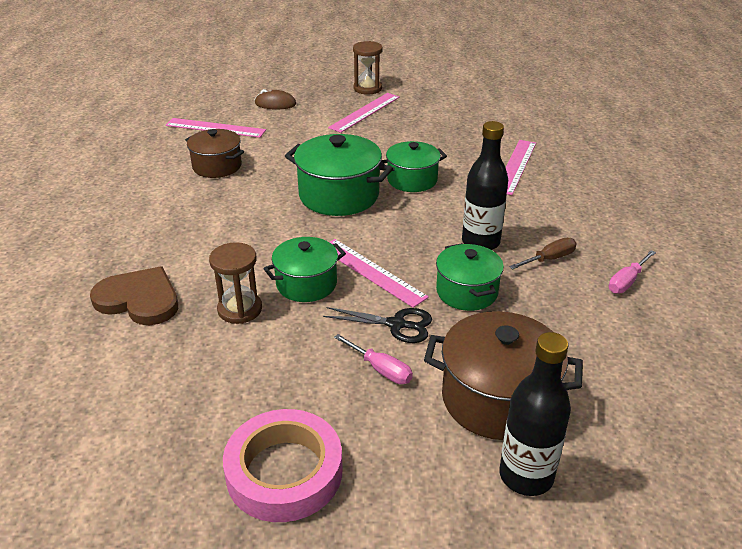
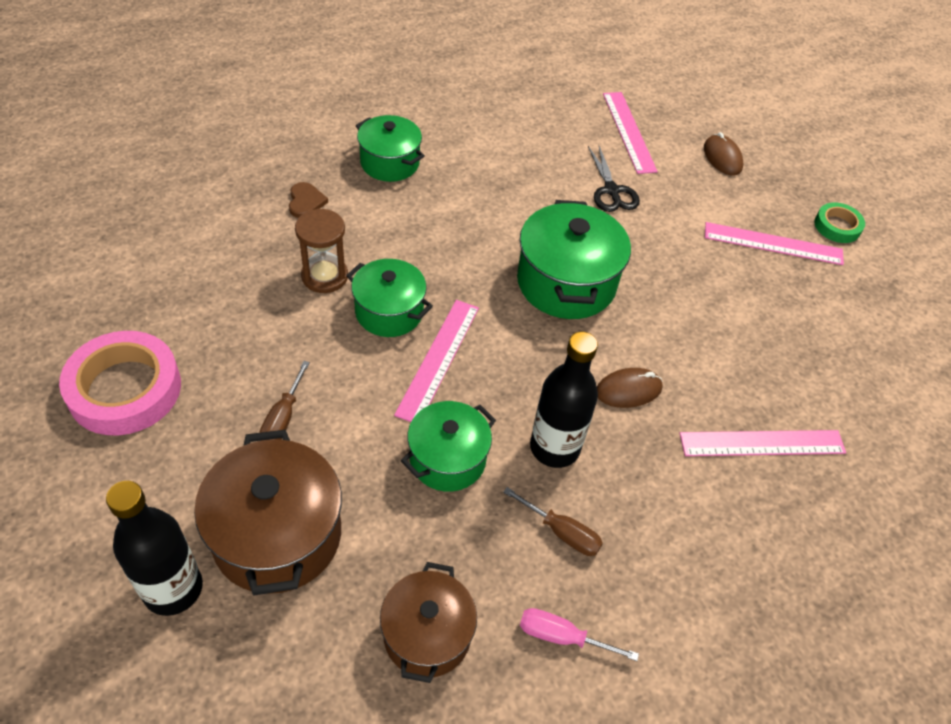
camera: 60 degrees right, 15 degrees up
(139, 299) = (306, 202): brown heart -> brown heart, size x0.51
(217, 166) = (554, 164): brown pot -> brown pot (427, 635)
(367, 88) = (837, 226): brown hourglass -> green tape
(381, 369) = (283, 418): pink screwdriver -> brown screwdriver
(396, 324) = (358, 409): black scissors -> black scissors (611, 190)
(412, 180) = (647, 340): green pot -> green pot (390, 163)
(449, 199) = (628, 390): none -> brown mouse

